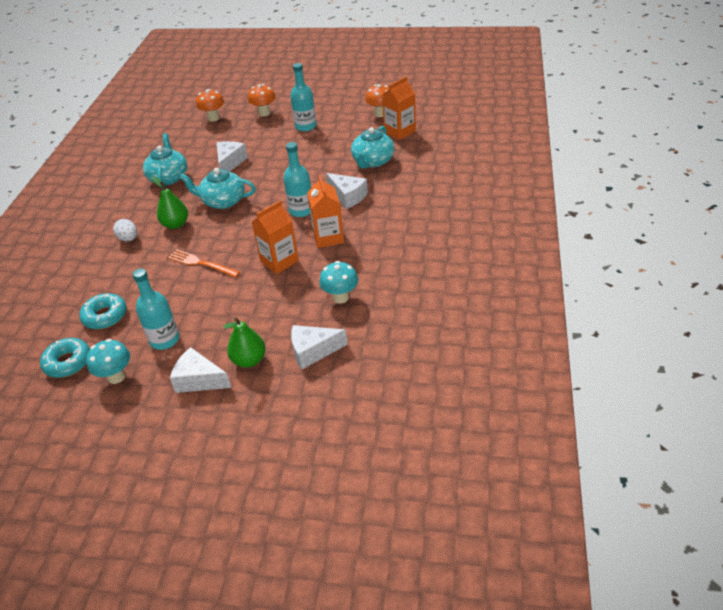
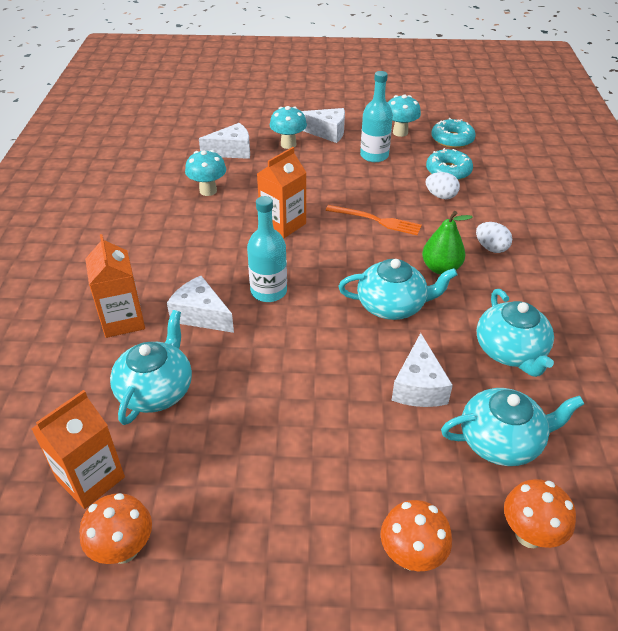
camera: 170 degrees right, 0 degrees up
(132, 287) = (441, 196): none -> white egg
(203, 143) = (501, 441): none -> turquoise teapot
(249, 360) = (288, 144): green pear -> turquoise mushroom
(305, 126) = (297, 499): turquoise bottle -> none
(328, 237) = (226, 253): orange carton -> orange carton (123, 320)

